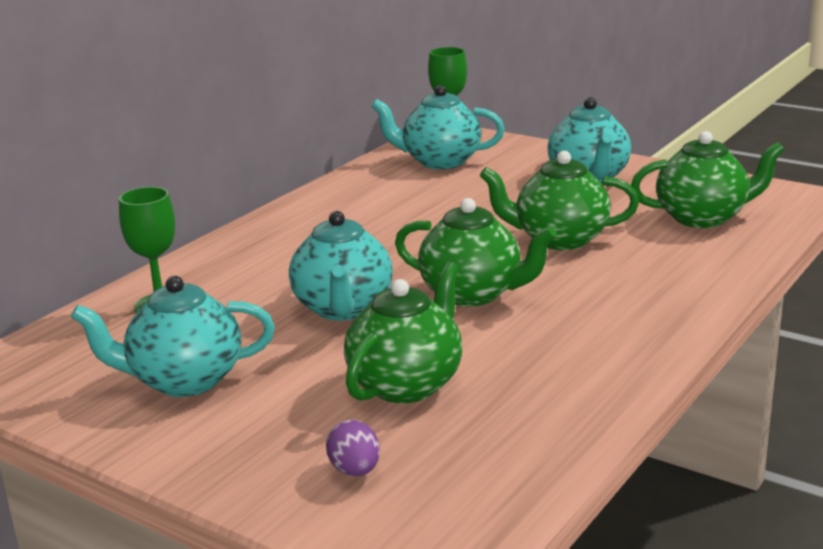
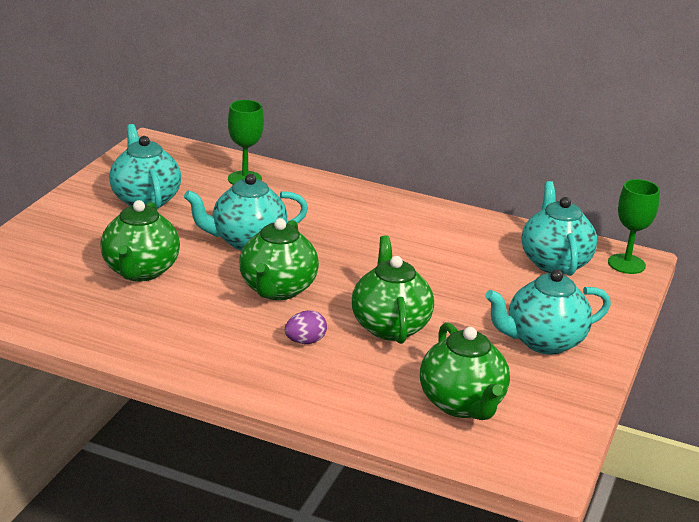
camera: 75 degrees right, 5 degrees up
(355, 471) = (40, 261): purple egg -> purple egg (305, 341)
(407, 384) = (140, 271): green teapot -> green teapot turned 75 degrees clockwise

